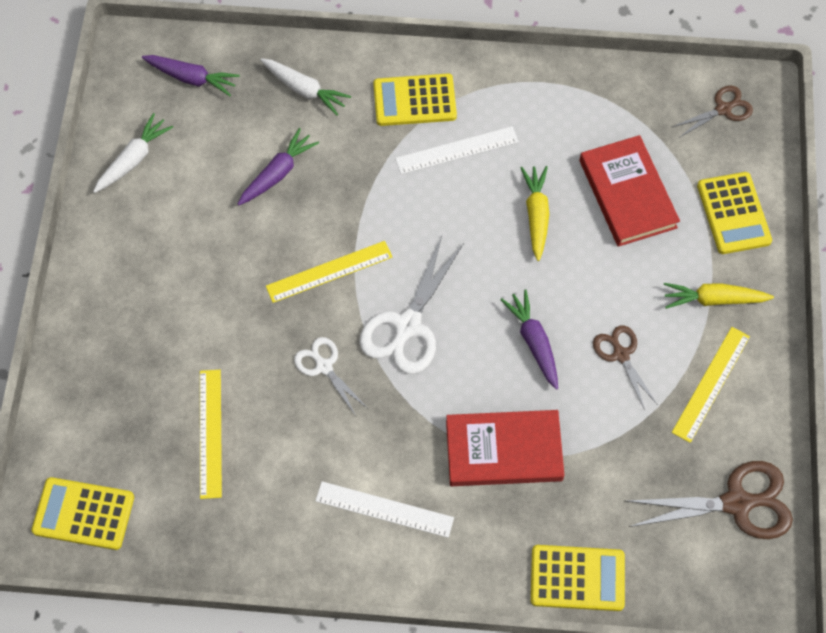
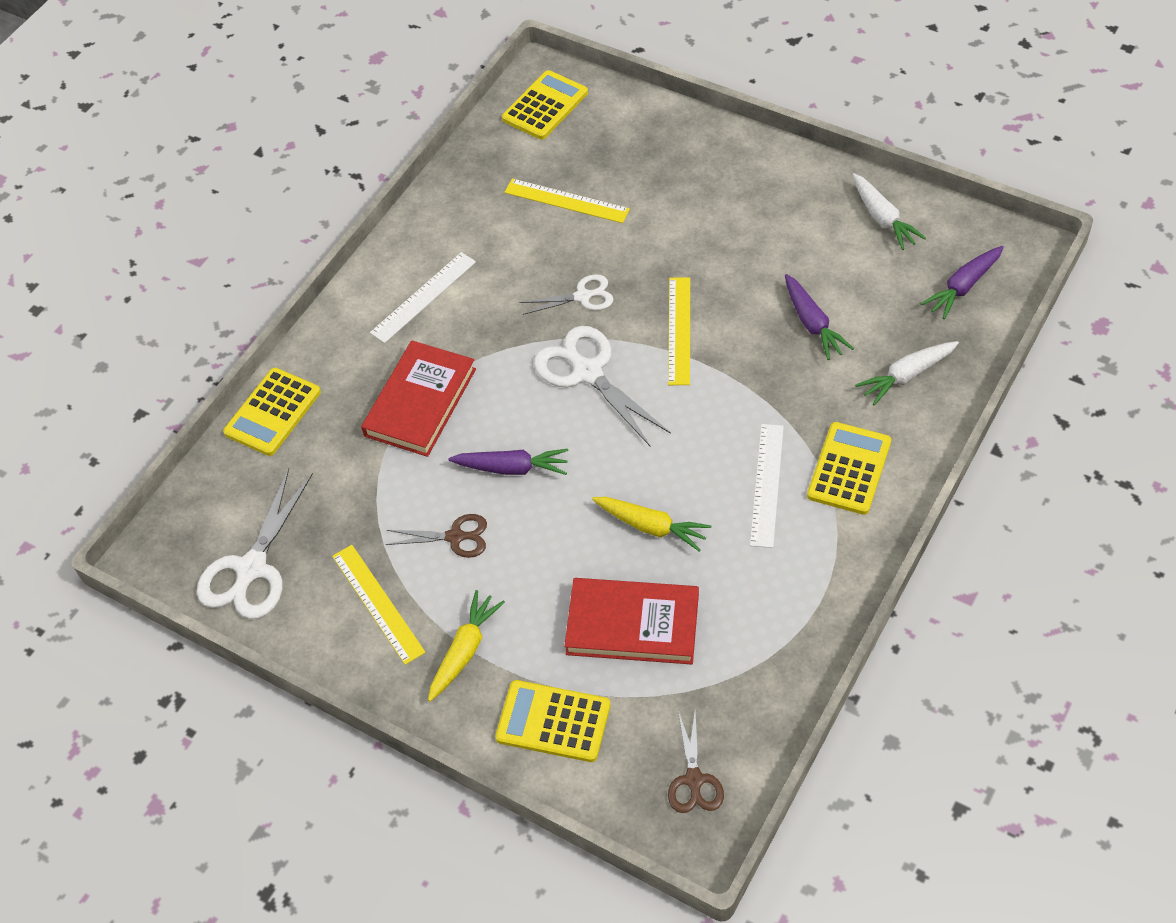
camera: 120 degrees right, 10 degrees down
(736, 503) = (252, 568): brown scissors -> white scissors

